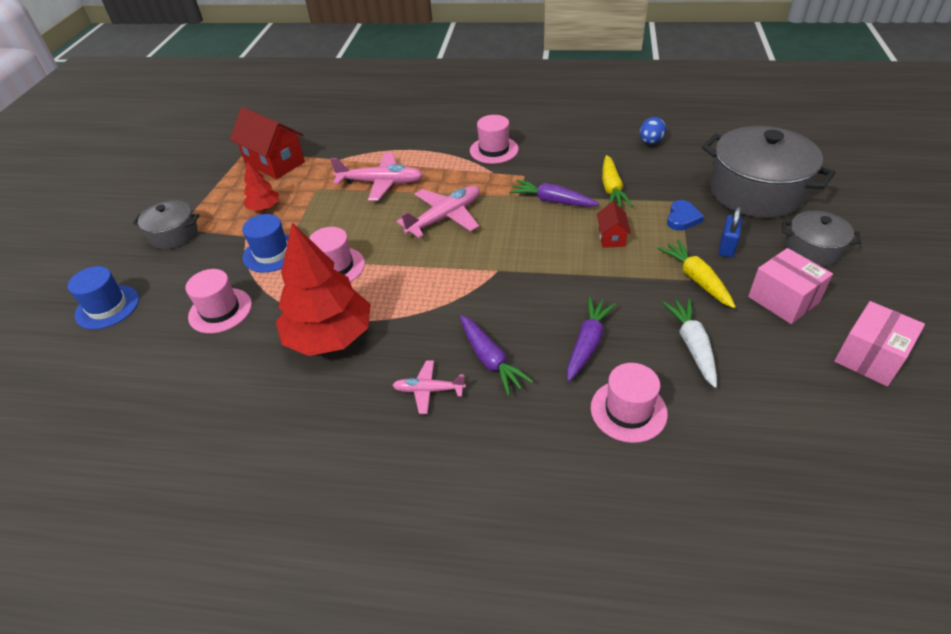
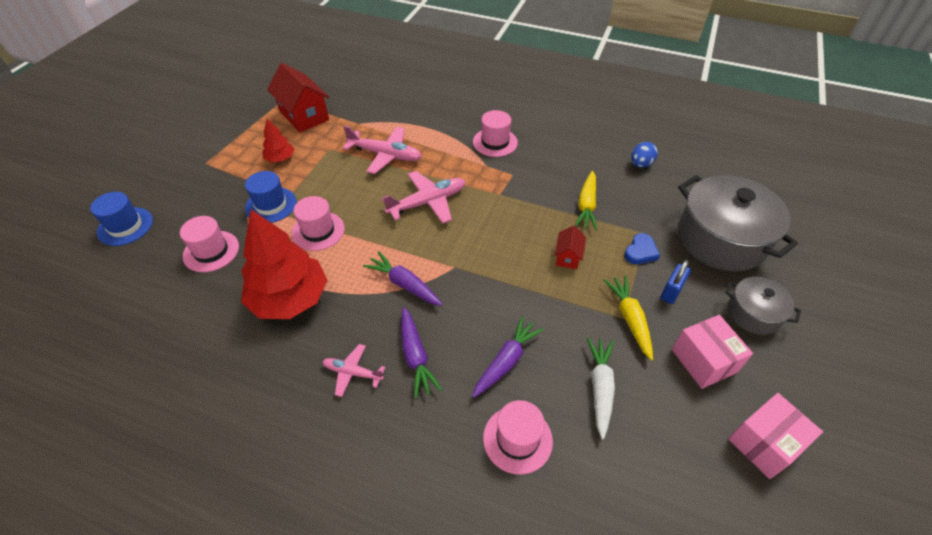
camera: 10 degrees right, 5 degrees up
(174, 235) = (199, 169): grey pot -> none
(552, 201) = (528, 206): purple carrot -> purple carrot (404, 284)

